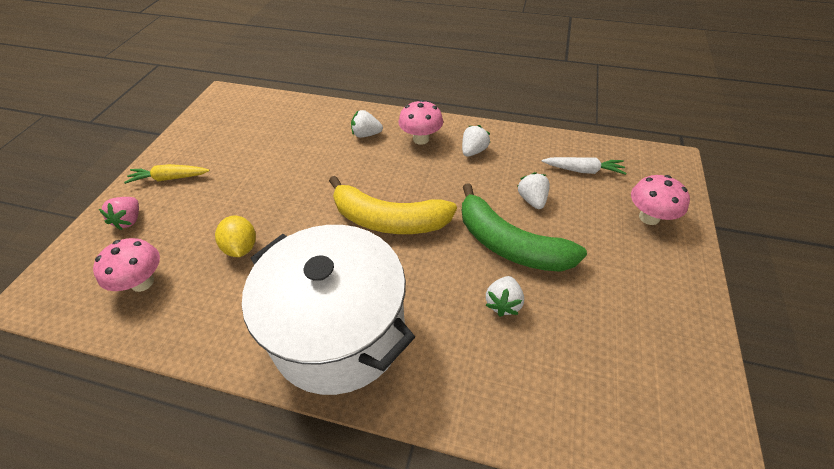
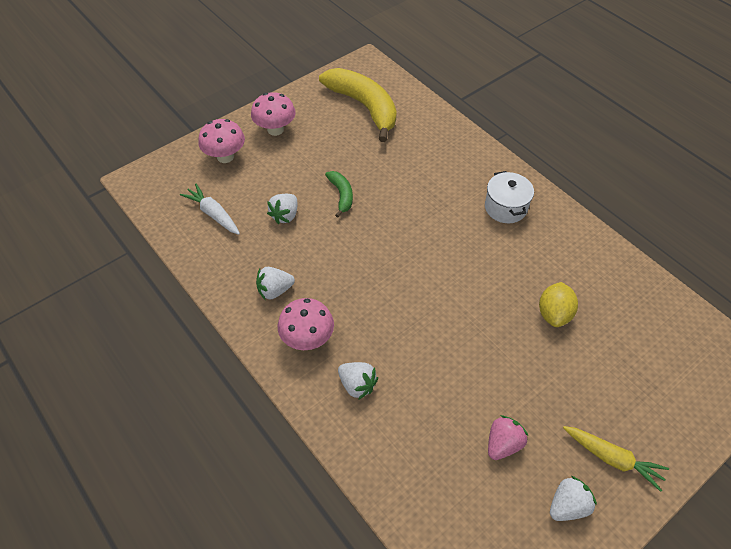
camera: 145 degrees left, 5 degrees up
(129, 220) = (662, 415): pink strawberry -> pink strawberry (503, 444)
(142, 282) = (649, 328): pink mushroom -> pink mushroom (275, 130)
(339, 332) = (505, 207): white pot -> white pot, size x0.42
(388, 220) = (413, 266): yellow banana -> yellow banana (364, 107)
(503, 303) = (386, 166): white strawberry -> white strawberry (567, 505)
(509, 244) = (341, 195): green banana -> green banana, size x0.47

